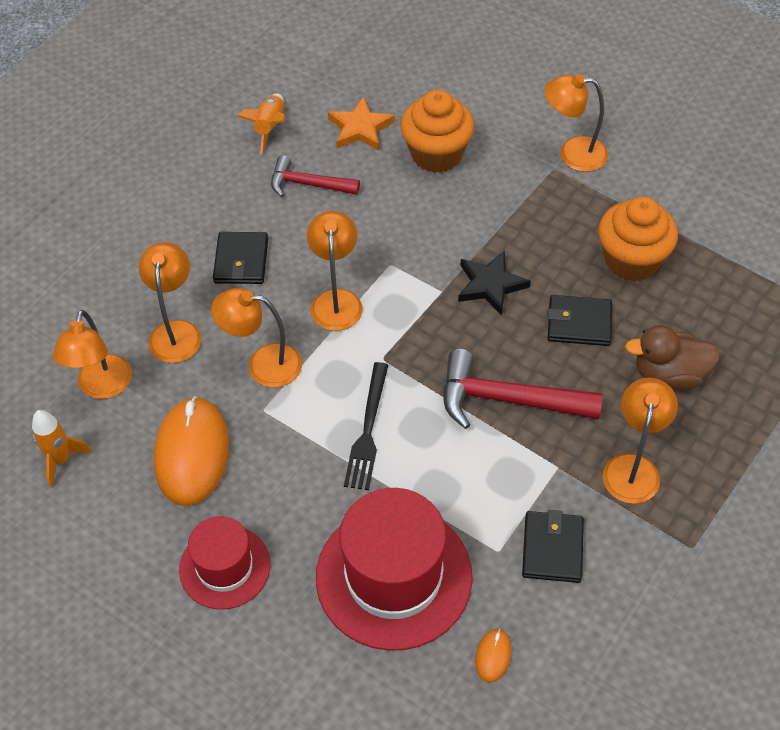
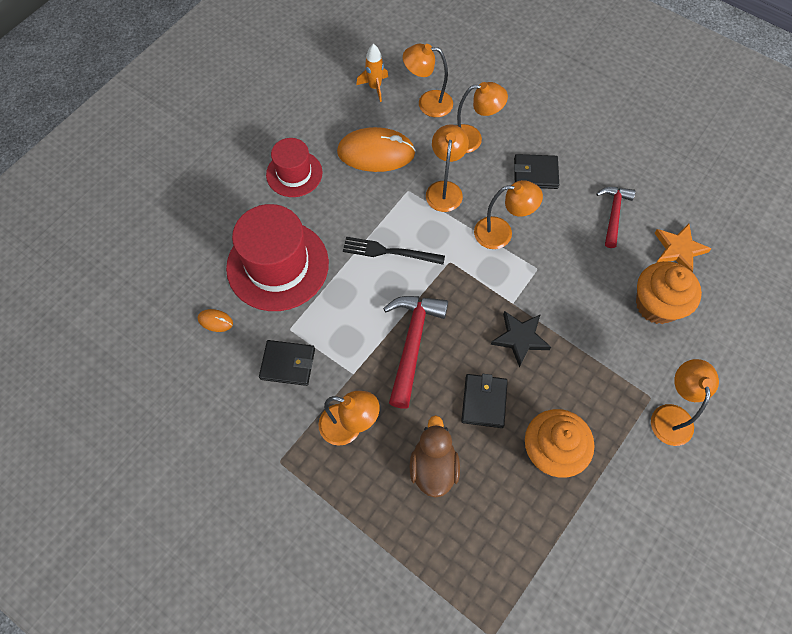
camera: 90 degrees right, 10 degrees up
(270, 128) = (670, 187): orange rocket -> none

